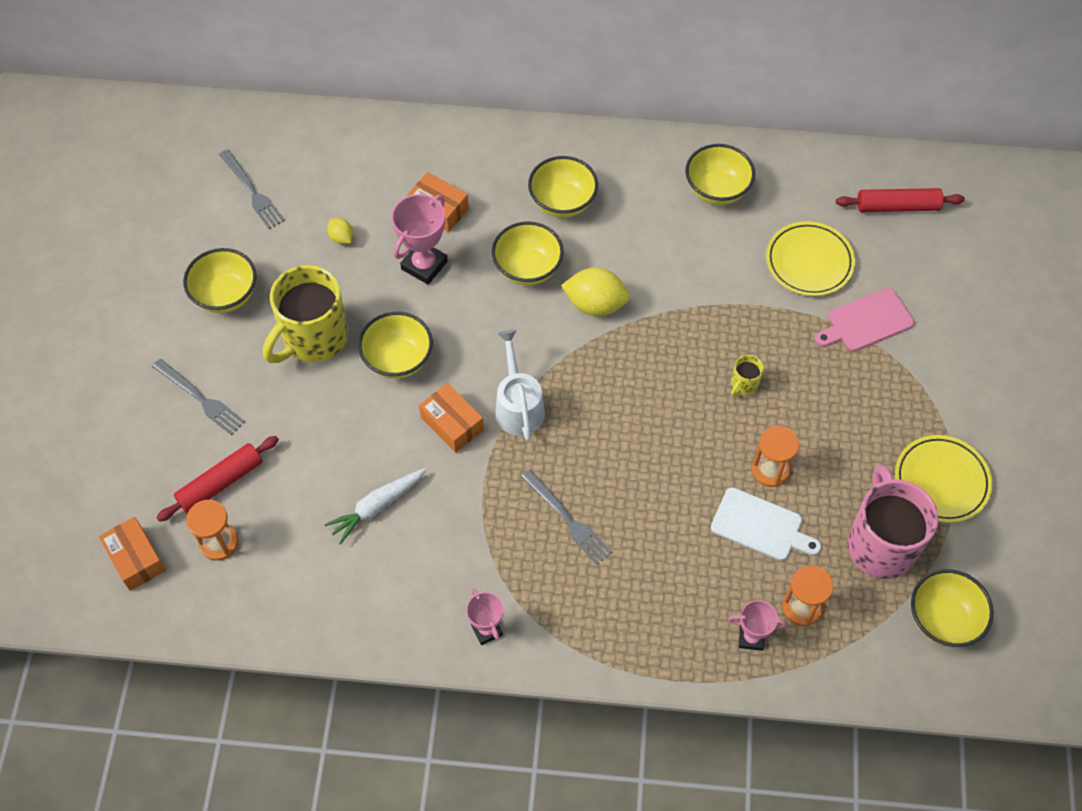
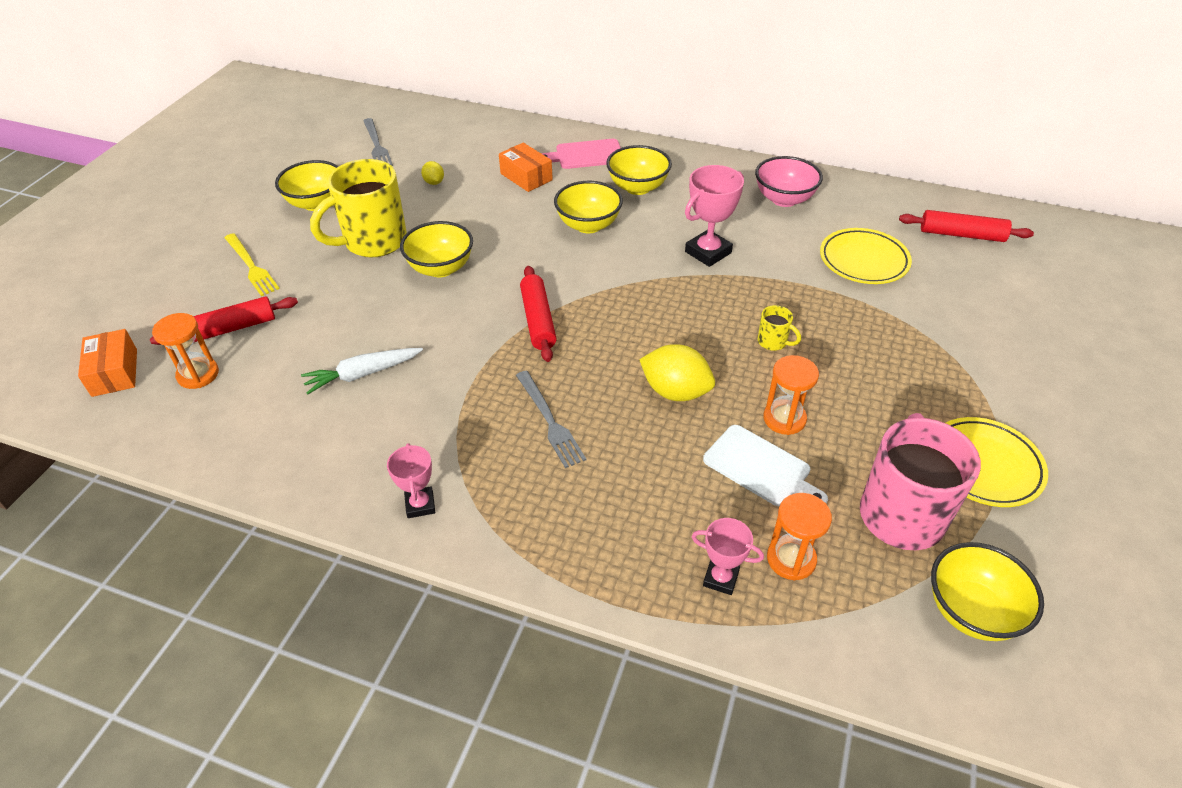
camera: 15 degrees right, 15 degrees down
(200, 398) = (251, 266): grey fork -> yellow fork
(424, 265) = (496, 209): pink trophy -> pink trophy (708, 252)
(452, 424) = (468, 323): orange box -> none
(518, 406) = (538, 320): white watering can -> red rolling pin
(595, 304) = (642, 259): yellow lemon -> yellow lemon (675, 391)
(717, 190) = (784, 199): yellow bowl -> pink bowl
(743, 385) = (773, 342): yellow mug -> yellow mug turned 105 degrees counterclockwise
(866, 321) = (916, 314): pink cutting board -> pink cutting board (586, 155)

